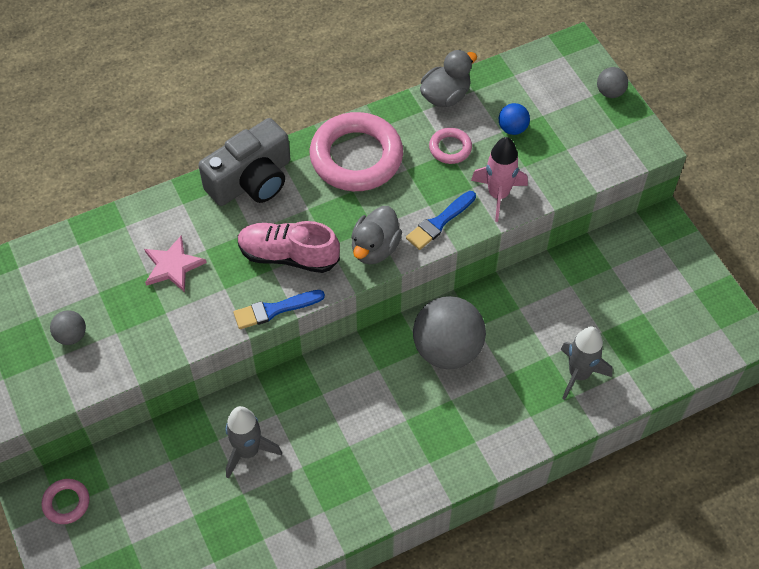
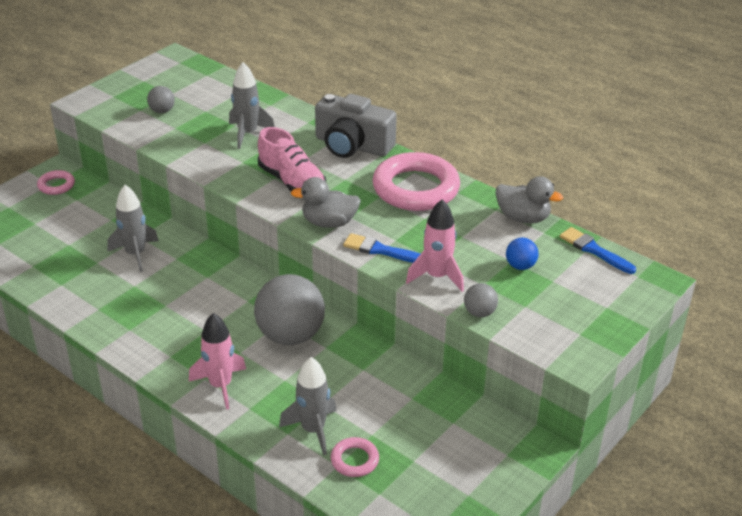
camera: 65 degrees right, 20 degrees down
(173, 266) = (247, 134): pink star -> grey rocket
(275, 309) = (236, 190): blue brush -> blue brush (594, 250)
(288, 256) = (292, 182): pink shoe -> pink shoe turned 150 degrees clockwise
(450, 148) = (467, 235): pink ring -> pink ring (354, 460)
(490, 430) = (220, 385): none -> pink rocket
(610, 92) = (621, 318): grey ball -> grey ball (479, 313)

